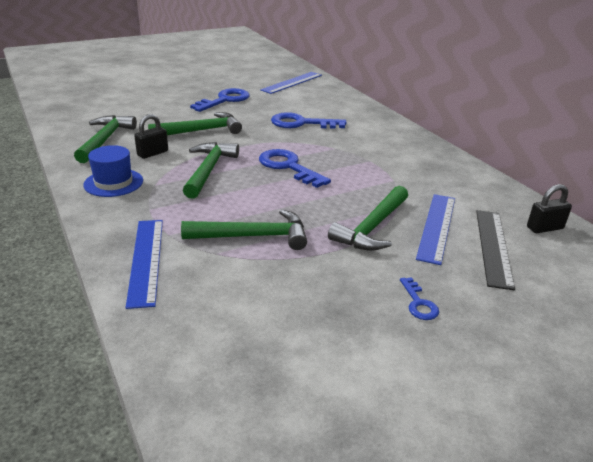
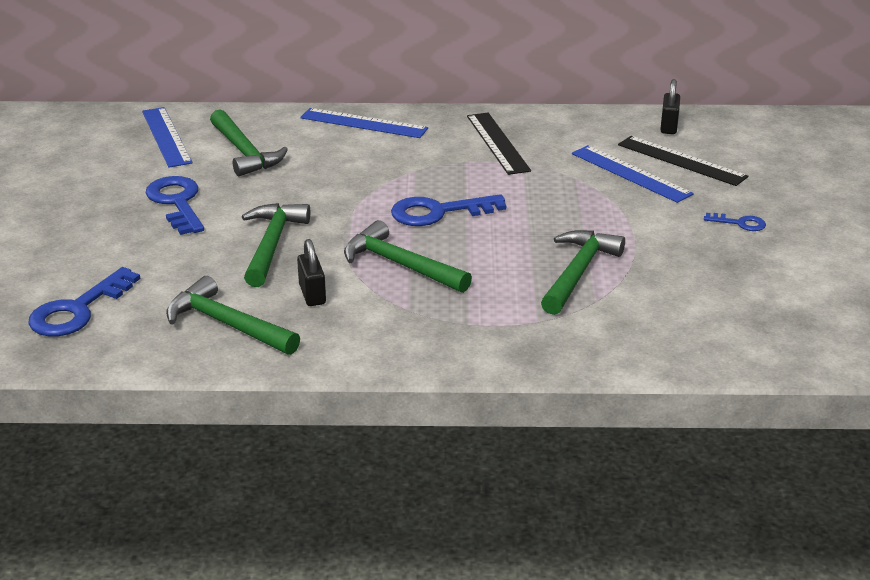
camera: 60 degrees left, 0 degrees up
(113, 183) = (377, 337): blue hat -> none
(146, 260) = (580, 344): blue ruler -> blue ruler (363, 123)
(301, 123) = (321, 170): blue key -> blue key (78, 310)
(372, 227) = (608, 205): green hammer -> green hammer (244, 152)
(410, 165) = (497, 143): none -> black ruler

